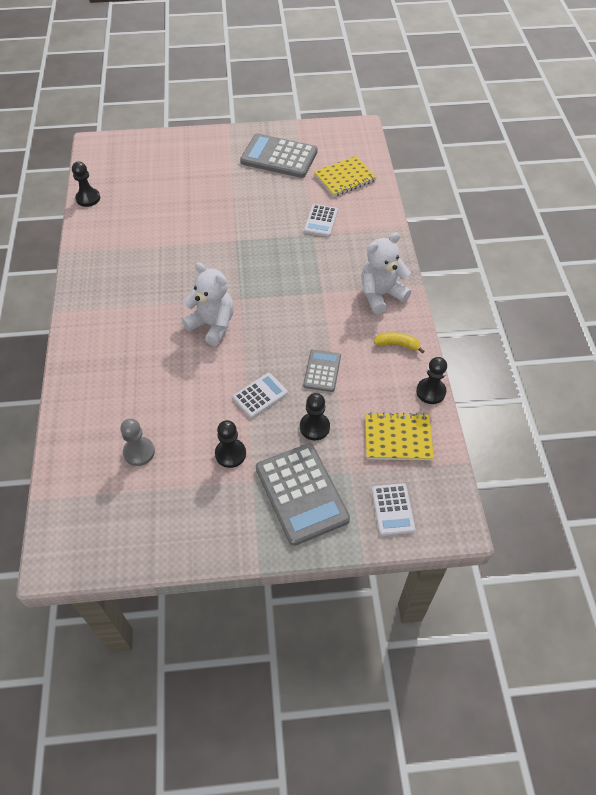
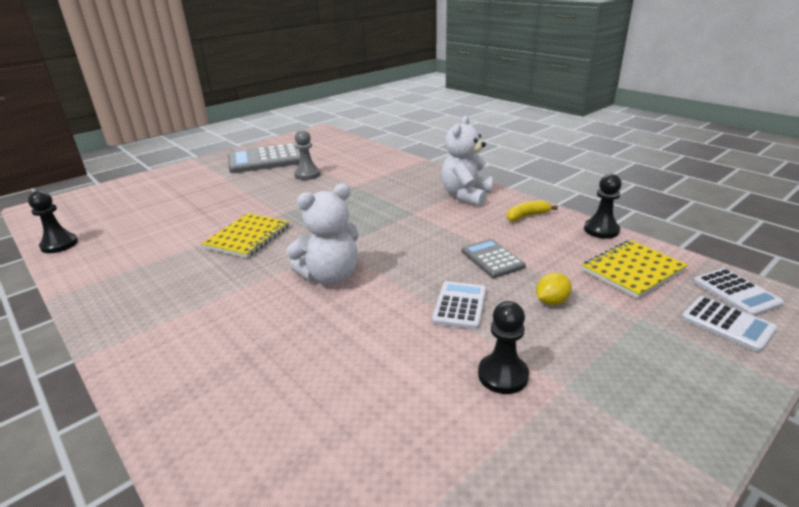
camera: 35 degrees left, 25 degrees down
(139, 452) = (380, 448): grey pawn -> grey pawn (307, 175)
(212, 325) = (330, 276): white teddy bear -> white teddy bear turned 150 degrees clockwise
(301, 494) = (633, 365): grey calculator -> none
(314, 427) = (551, 301): black pawn -> yellow lemon
(321, 221) = (352, 178): white calculator -> white calculator (736, 293)
(345, 178) = (340, 153): yellow notebook -> yellow notebook (248, 237)

